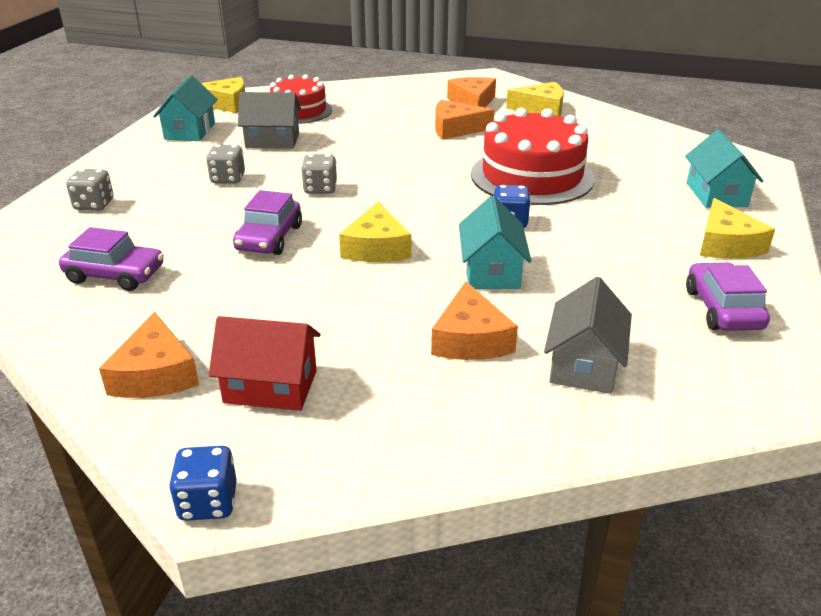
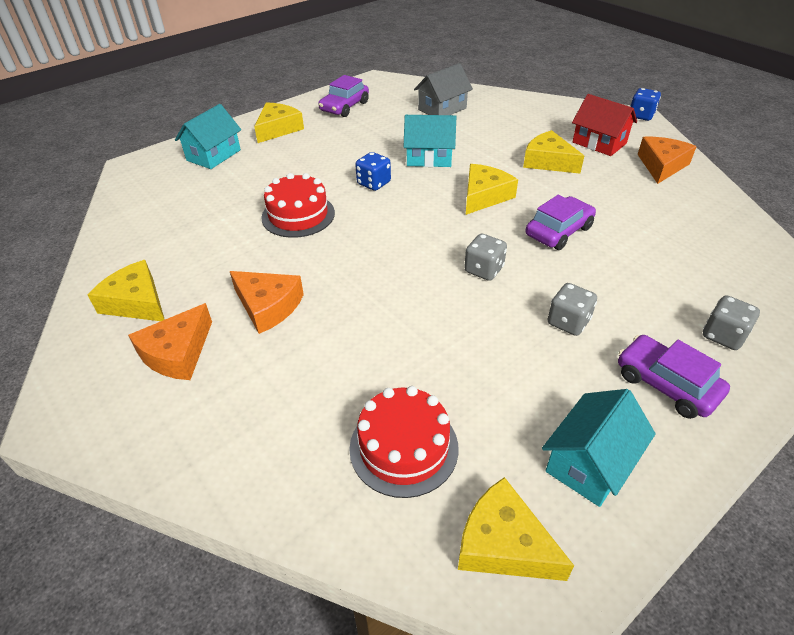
camera: 145 degrees left, 10 degrees up
(115, 275) = (691, 239): purple car -> purple car (666, 384)
(272, 140) = (485, 378): grey house -> none
(332, 320) = (548, 161): none -> yellow cheese
(470, 339) = (482, 132): orange cheese -> none
(491, 271) = (429, 158): turquoise house -> turquoise house turned 60 degrees clockwise
(532, 176) = (298, 215): red cake -> red cake, size x0.64

